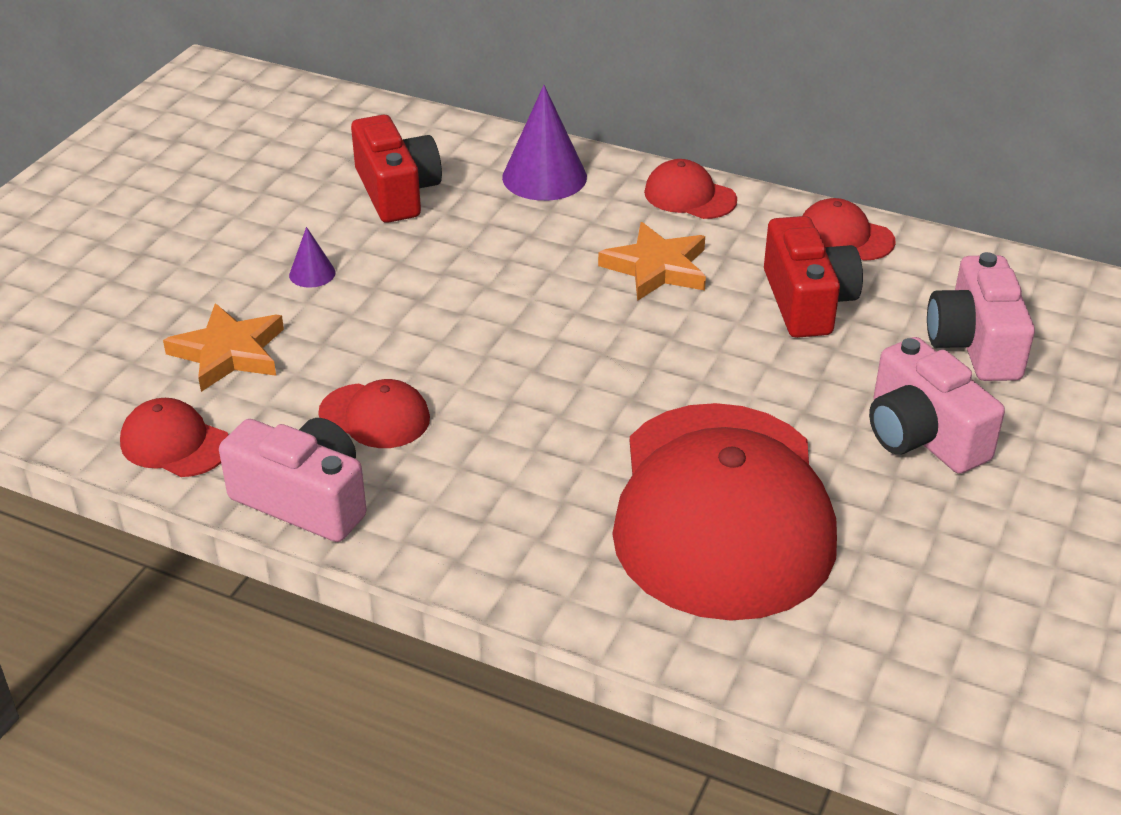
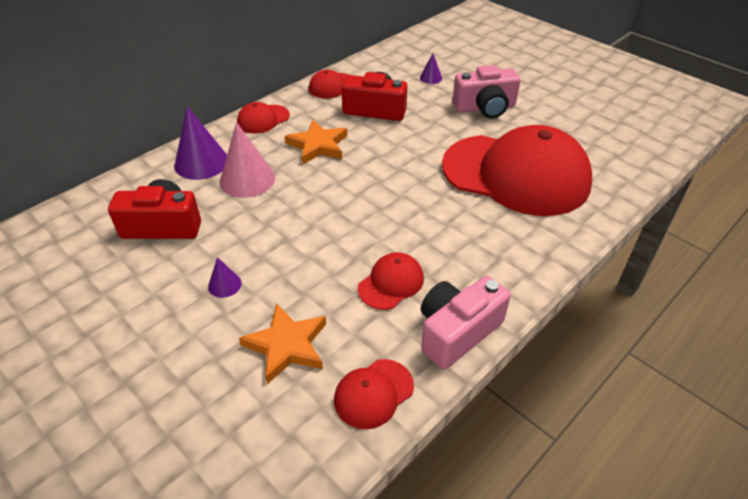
camera: 70 degrees left, 5 degrees up
(530, 227) = (247, 179): none -> pink cone
(975, 344) = (431, 78): pink camera -> purple cone

